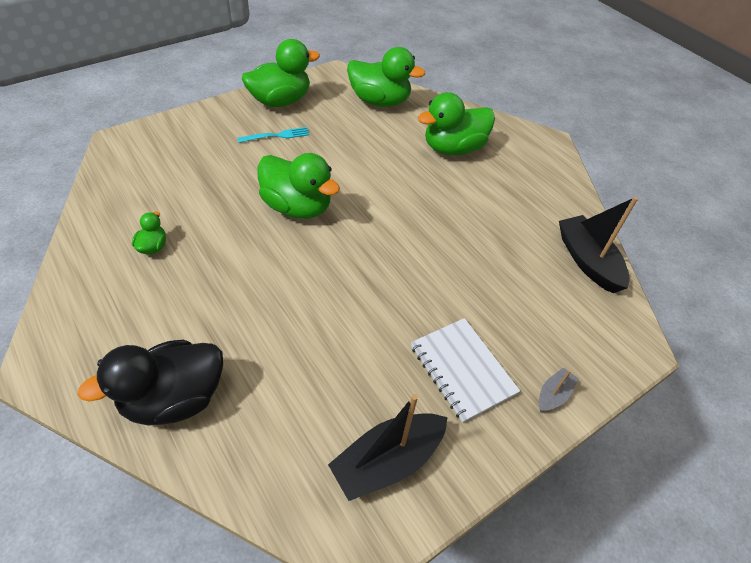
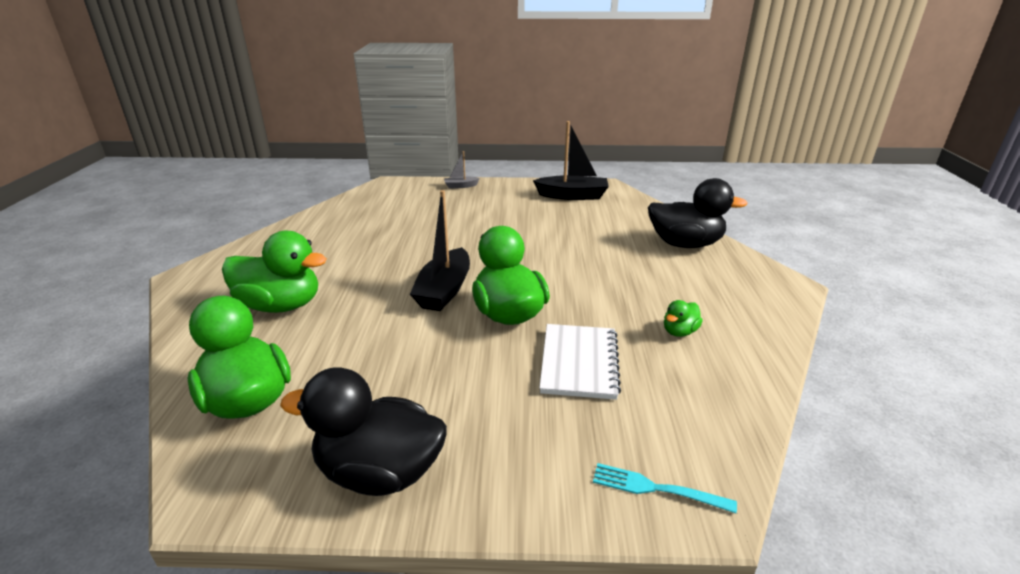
camera: 140 degrees left, 20 degrees down
(276, 136) = (450, 406): turquoise fork -> turquoise fork (656, 489)
(280, 101) = (379, 472): green duck -> black duck
(462, 370) = (495, 204): white notebook -> white notebook (579, 363)
(587, 261) = (340, 211): black boat -> black boat (444, 290)

